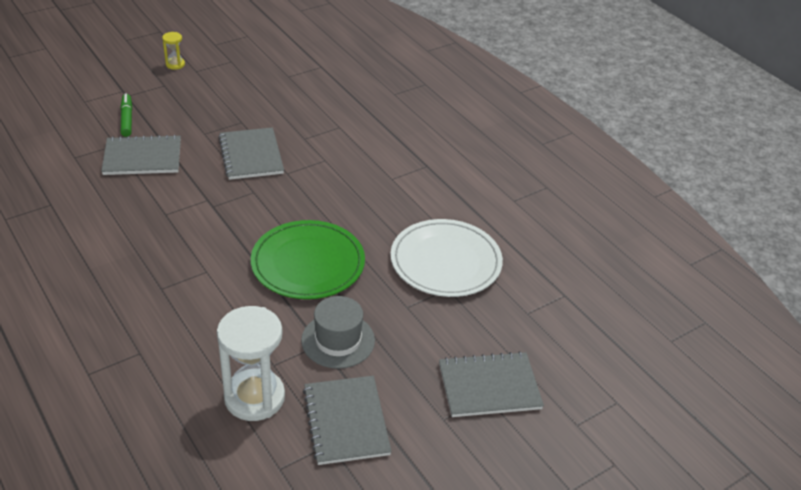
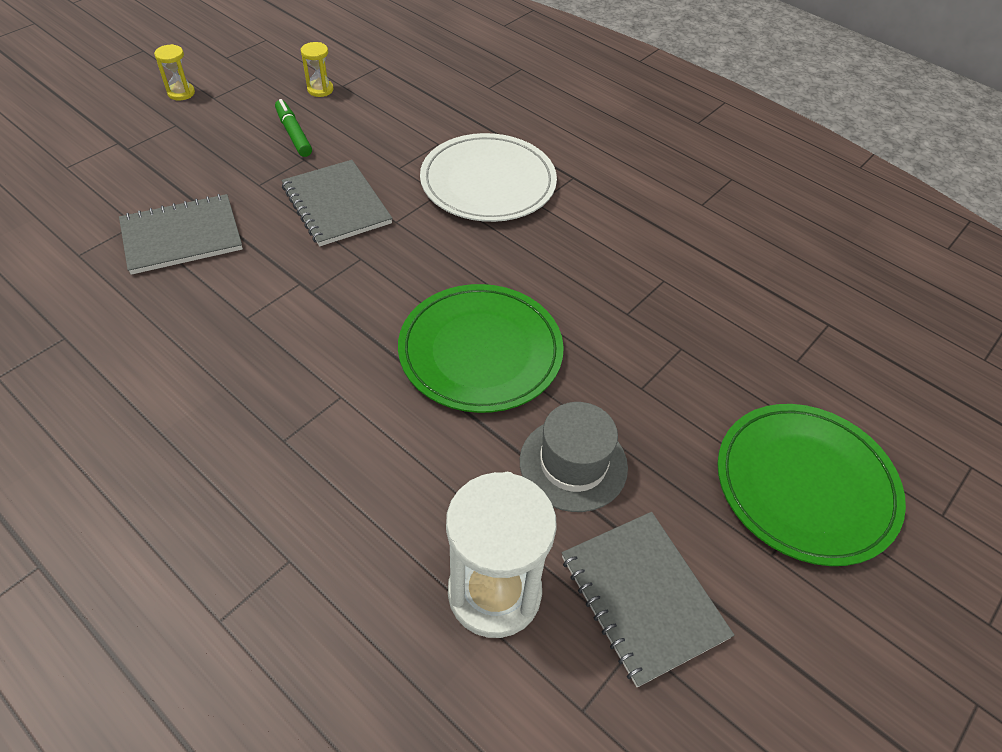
camera: 15 degrees left, 10 degrees up
(127, 119) = (138, 183): green marker -> green marker (293, 134)
(271, 77) = (320, 90): none -> yellow hourglass
(445, 261) = (660, 308): white plate -> white plate (488, 182)
(489, 386) = (805, 485): grey notebook -> green plate

